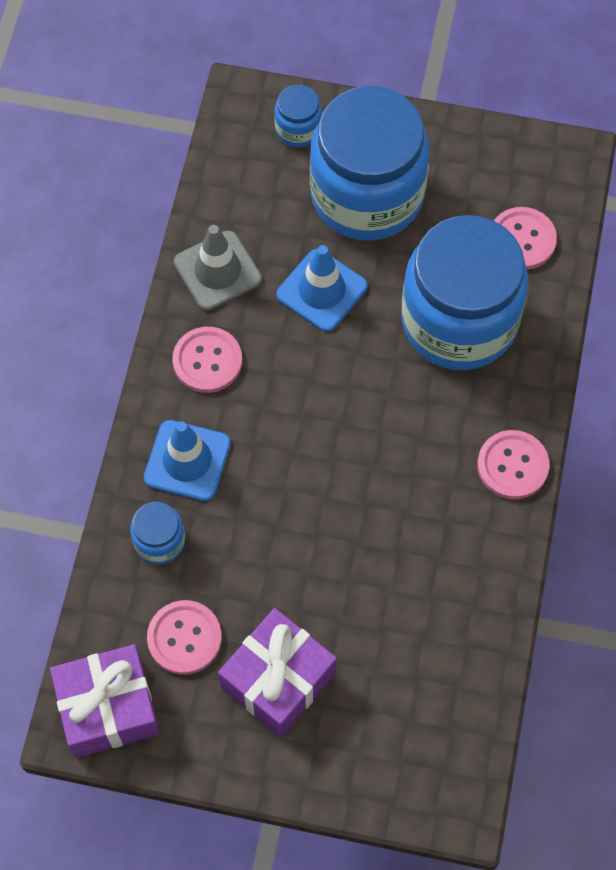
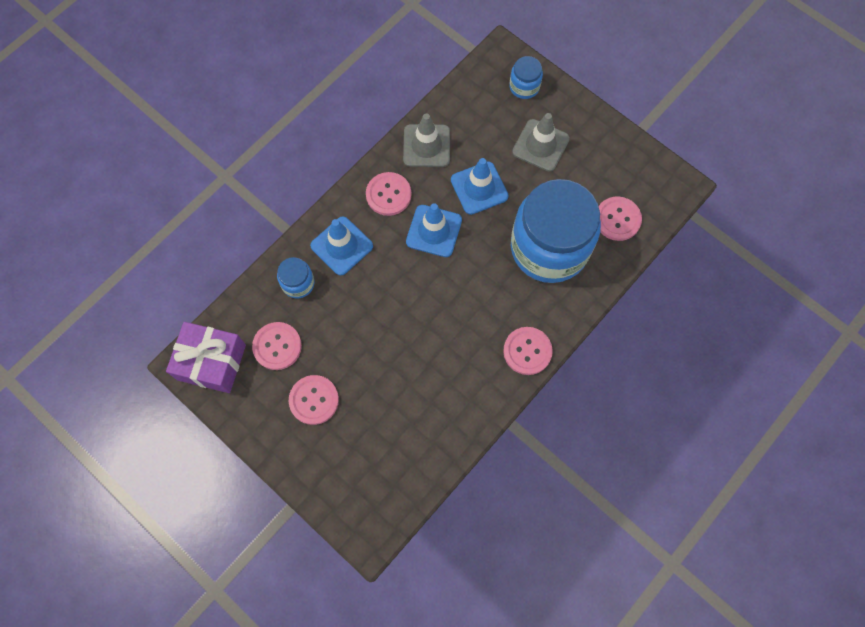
camera: 30 degrees right, 5 degrees up
(278, 680) = (314, 400): purple gift -> pink button
(297, 377) = (434, 231): none -> blue traffic cone
(367, 195) = (540, 145): blue jar -> grey traffic cone

